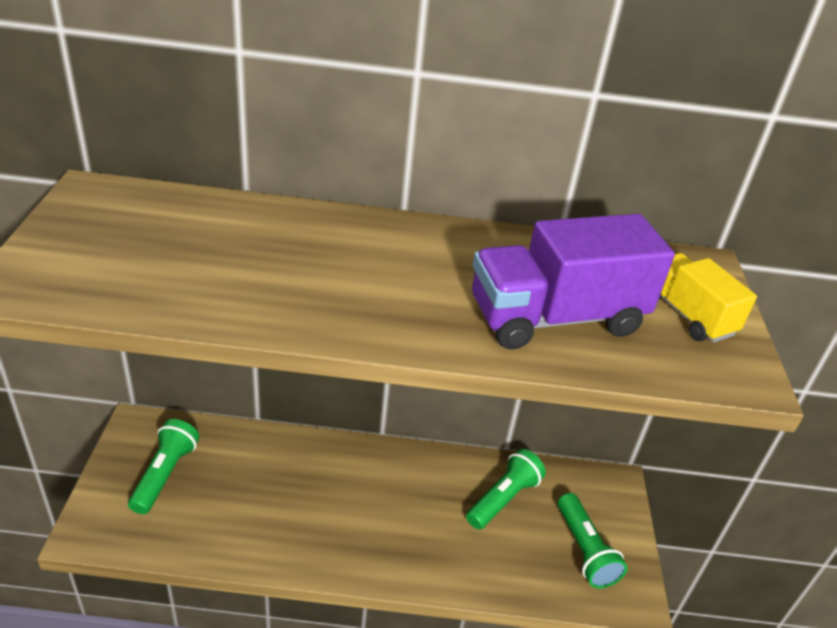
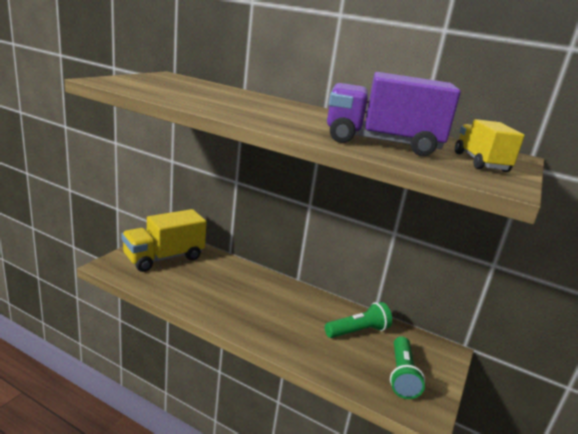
camera: 25 degrees right, 15 degrees down
(165, 474) = (164, 258): green flashlight -> yellow truck

